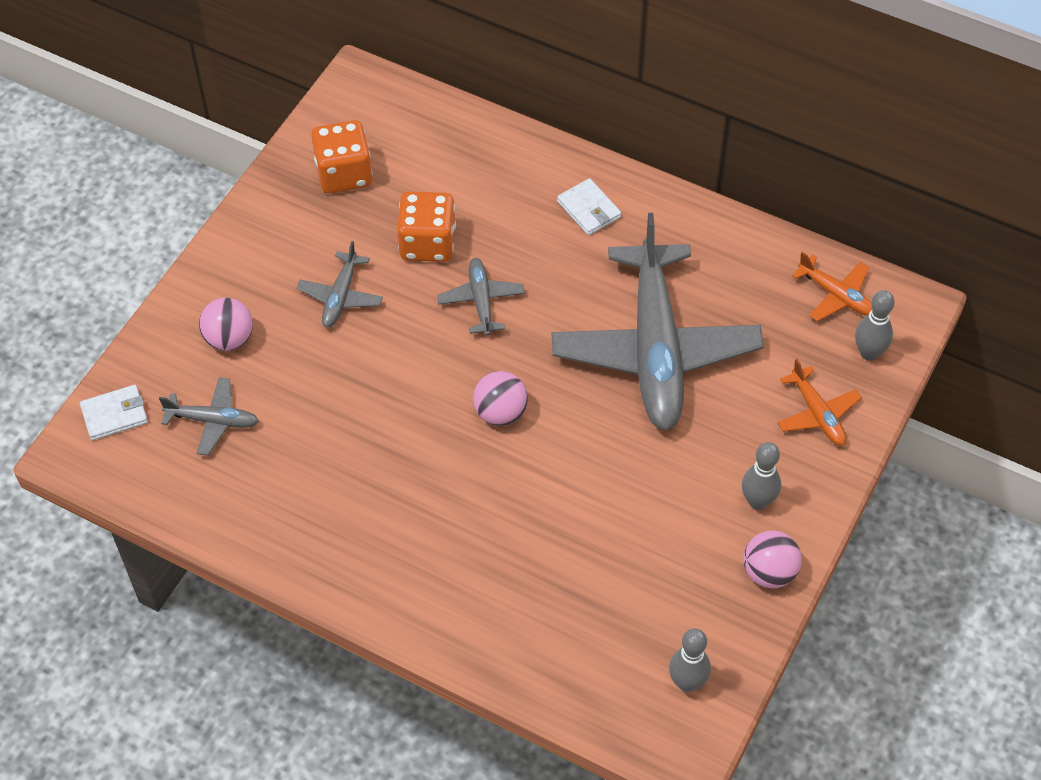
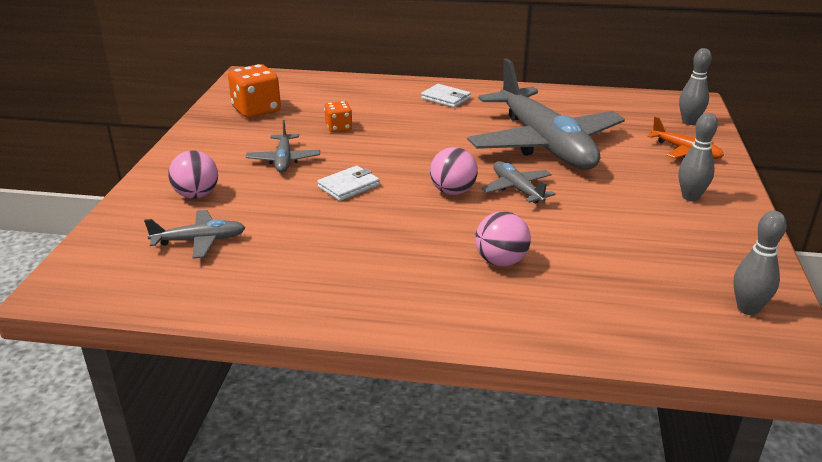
camera: 20 degrees left, 25 degrees down
(114, 415) = (99, 255): white wallet -> white wallet (348, 186)
(427, 243) = (339, 127): orange dice -> orange dice, size x0.57
(481, 301) = (397, 144): grey plane -> grey plane (517, 189)
(769, 572) = (740, 230): pink ball -> pink ball (501, 261)
(836, 295) = (642, 104): orange plane -> none

